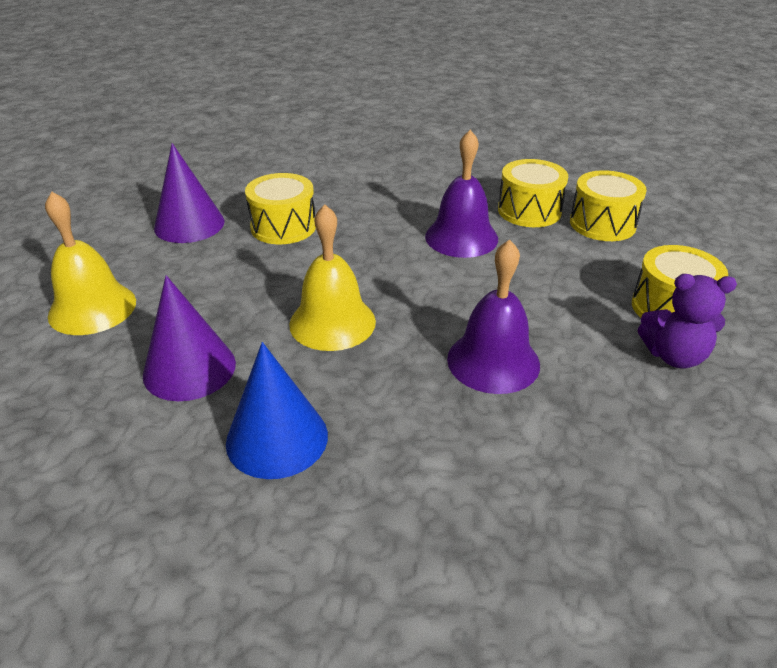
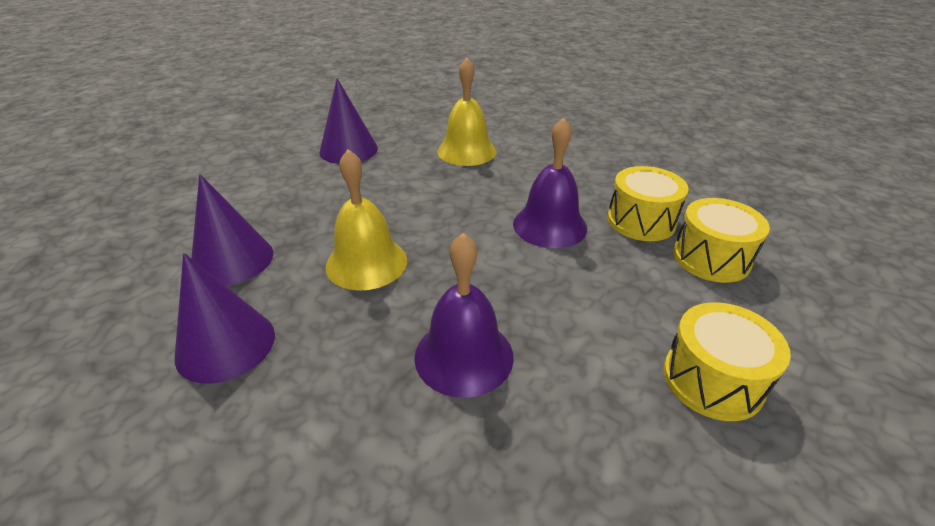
camera: 30 degrees right, 0 degrees up
(92, 308) = (226, 191): yellow bell -> yellow bell (466, 151)
(277, 438) = (225, 345): blue cone -> purple cone
(283, 227) = (411, 171): yellow drum -> none
(674, 356) = (666, 438): purple teddy bear -> none

